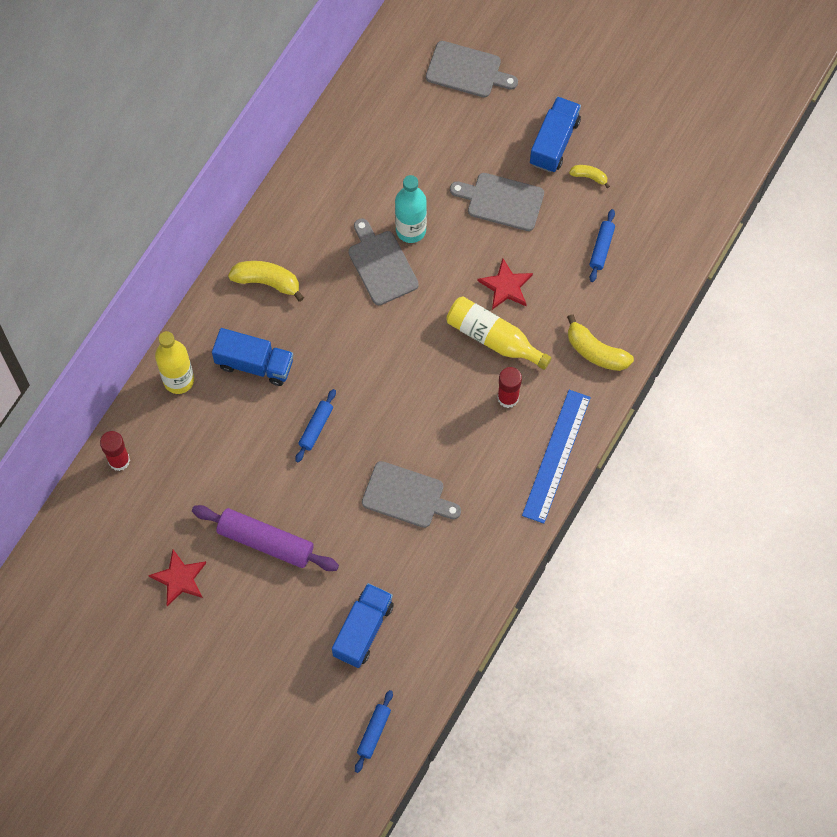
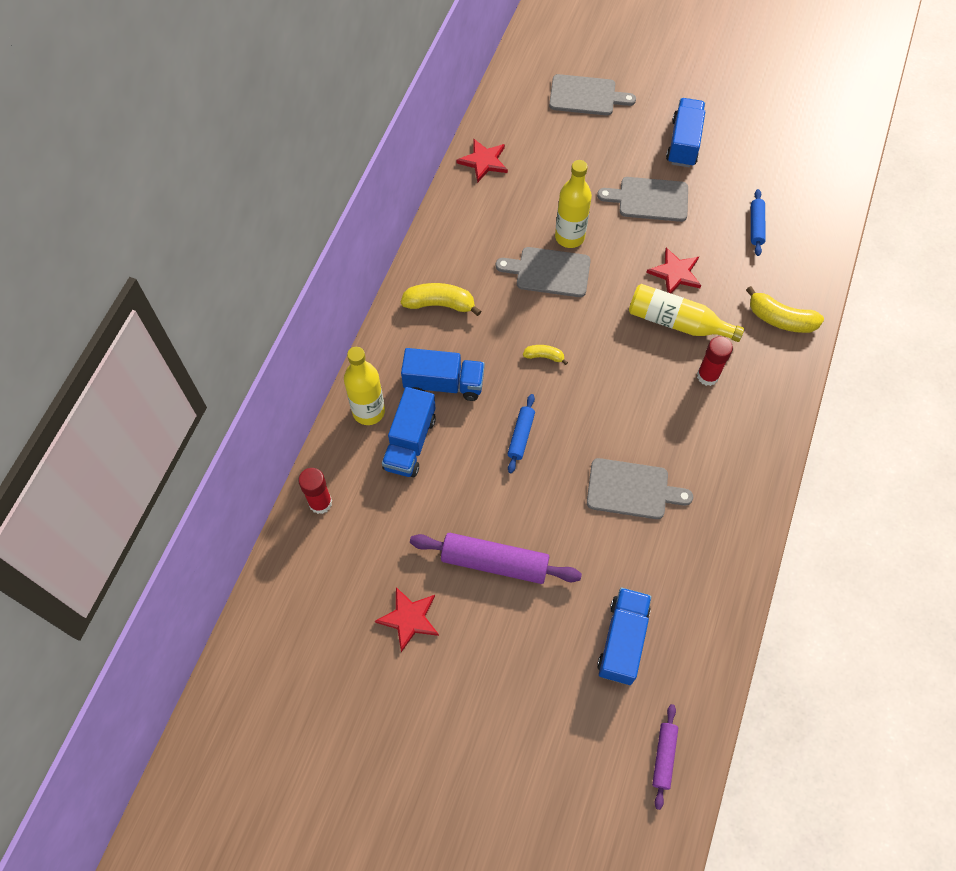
camera: 10 degrees left, 5 degrees down
(211, 417) = (410, 443): none -> blue truck
(343, 131) = (483, 161): none -> red star
(374, 732) = (664, 757): blue rolling pin -> purple rolling pin
(381, 264) = (549, 272): grey cutting board -> grey cutting board turned 45 degrees counterclockwise
(411, 230) = (569, 237): turquoise bottle -> yellow bottle
(556, 456) = (773, 424): blue ruler -> none
(589, 177) = (725, 167): yellow banana -> yellow banana (544, 356)

